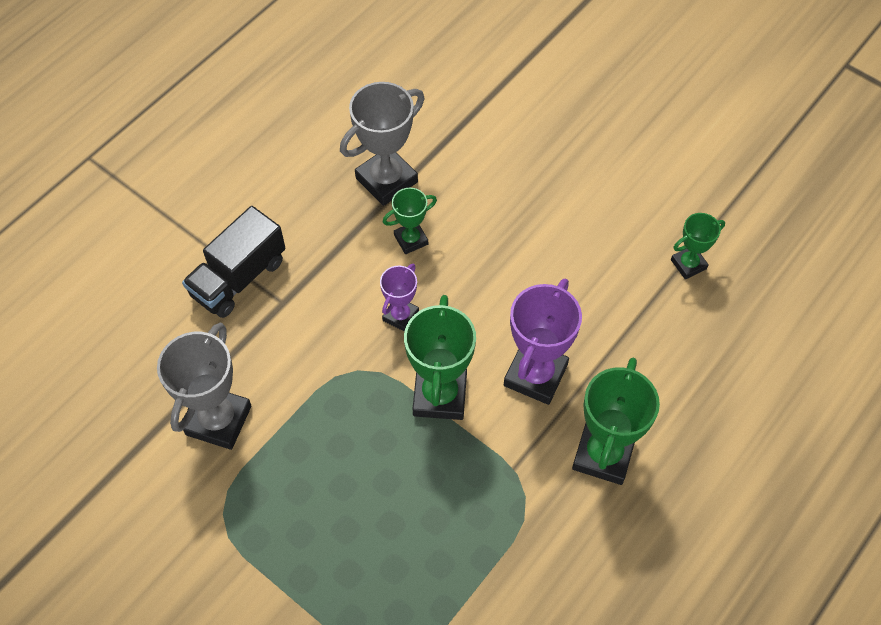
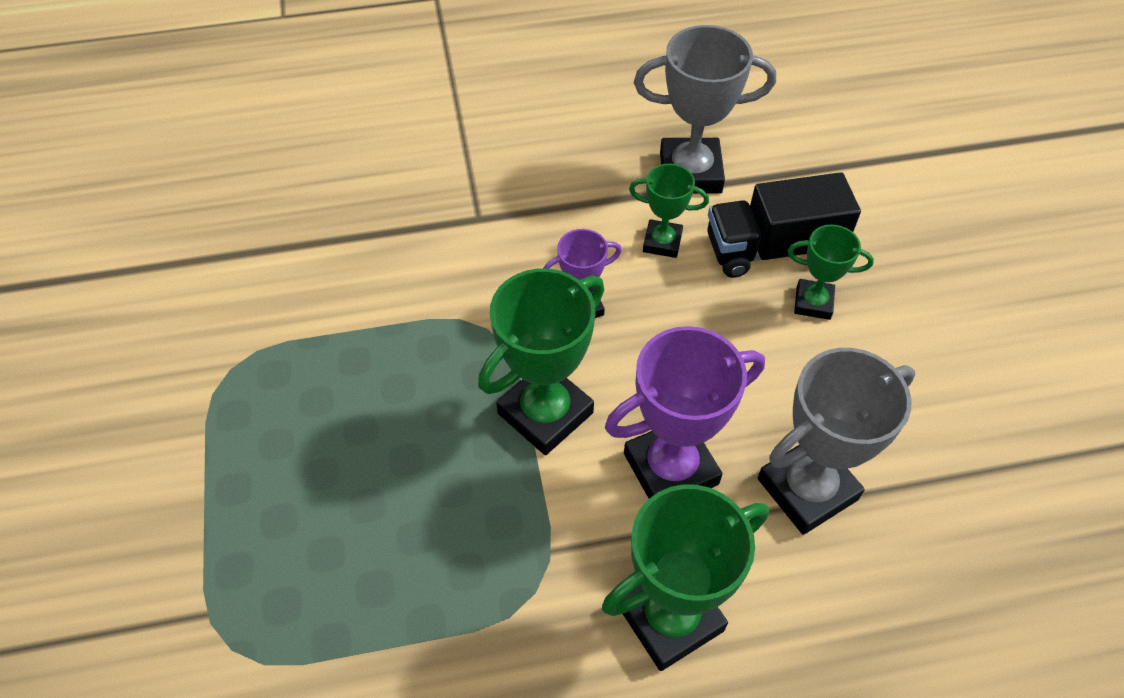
camera: 40 degrees right, 5 degrees down
(218, 420) = (314, 282): grey trophy -> grey trophy (807, 489)
(239, 278) = (461, 170): black truck -> black truck (772, 249)
(688, 264) = (977, 479): green trophy -> green trophy (813, 302)

